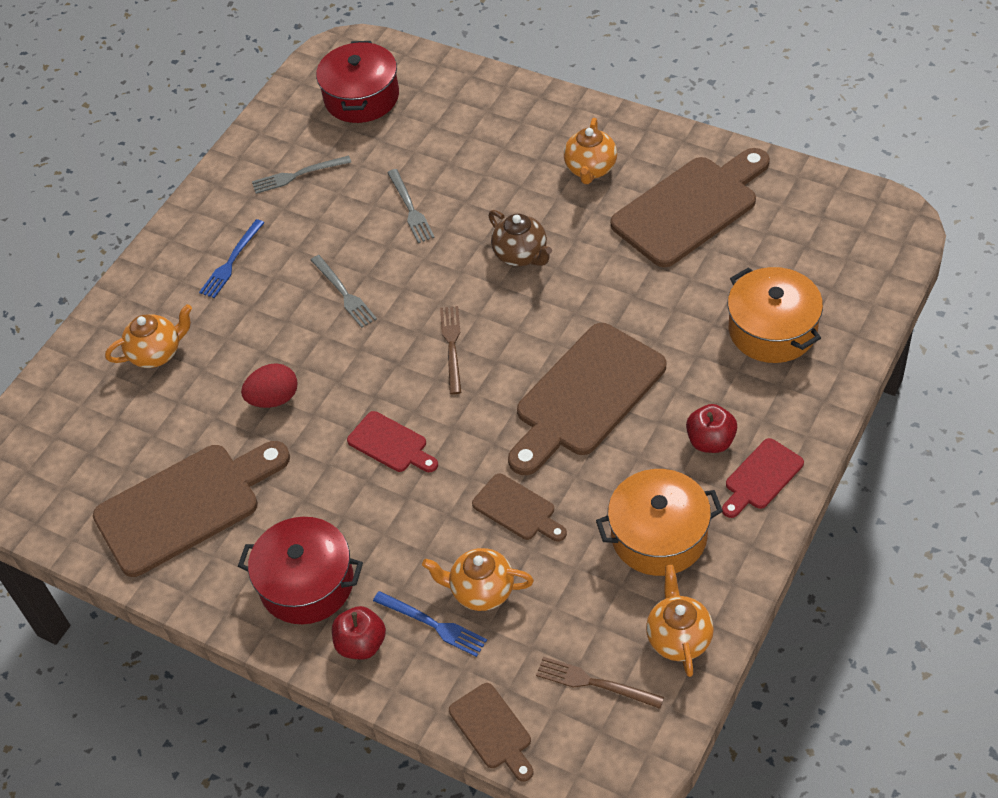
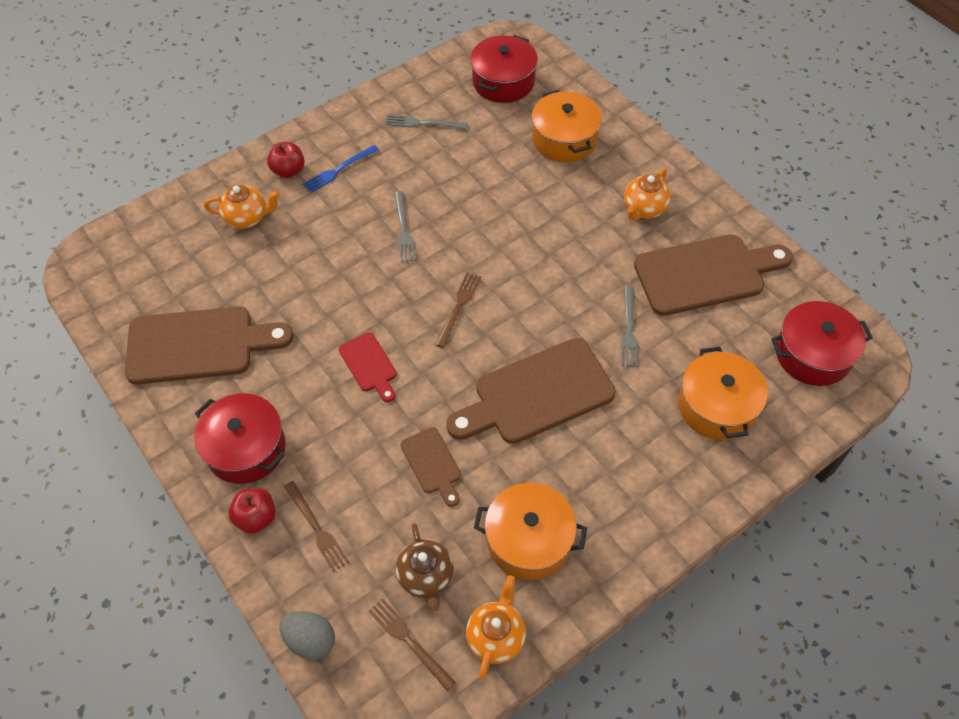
camera: 20 degrees right, 5 degrees up
(274, 399) = (307, 290): red egg -> none
(410, 208) = (490, 183): grey fork -> grey fork (629, 329)
(433, 624) = (316, 528): blue fork -> brown fork
(464, 132) = (564, 139): none -> orange pot
(481, 591) = (368, 518): orange teapot -> none
(493, 730) = (310, 640): brown cutting board -> grey egg
(521, 255) = (552, 256): brown teapot -> brown teapot (426, 577)
(710, 441) = (614, 479): red apple -> red apple (288, 171)
(761, 477) = (638, 530): red cutting board -> none
(838, 241) = (813, 354): none -> red pot

